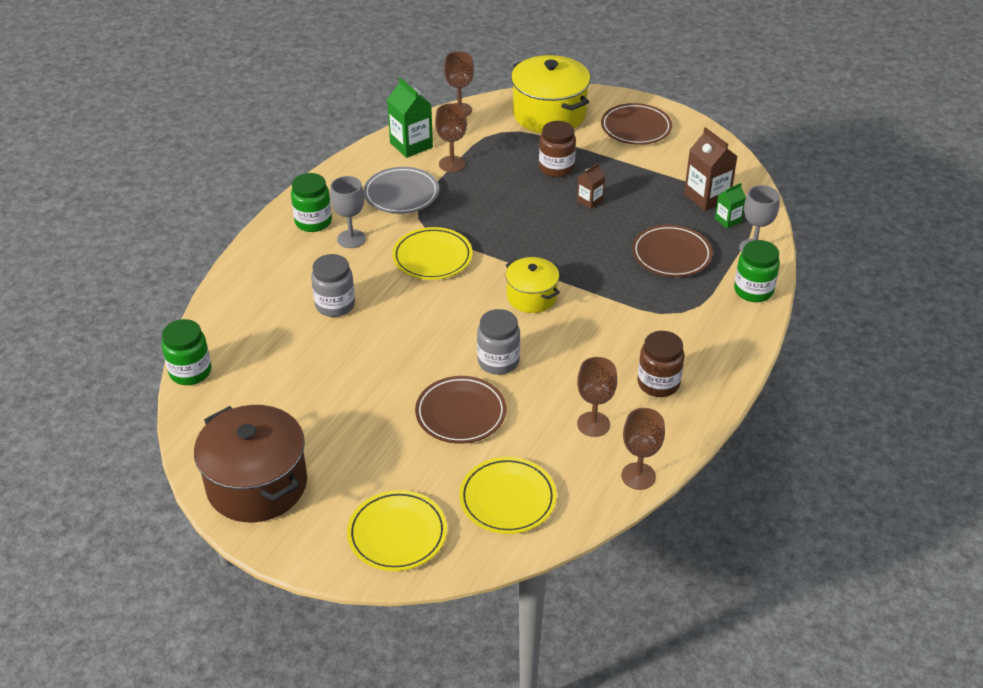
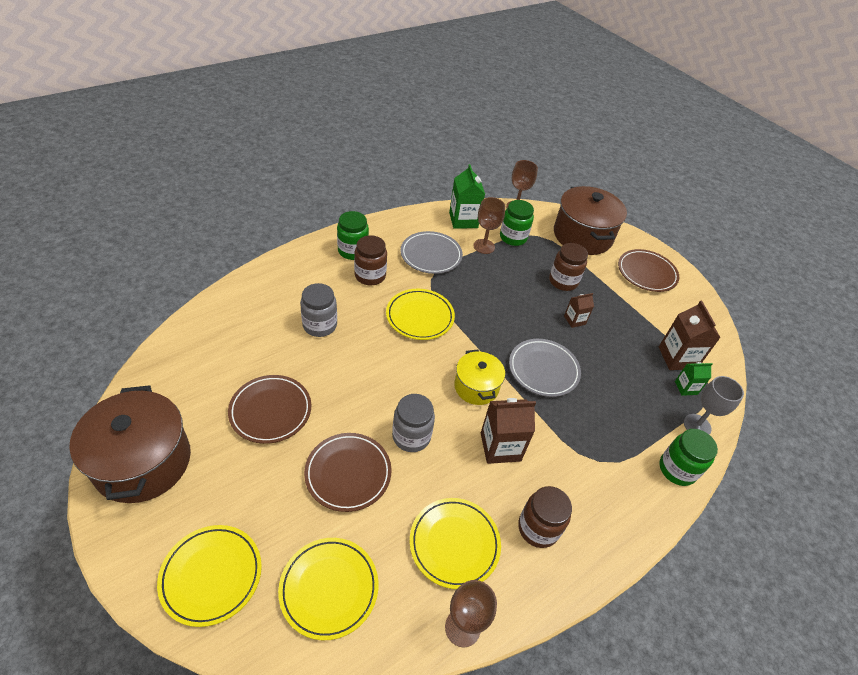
camera: 20 degrees right, 5 degrees up
(190, 372) = (176, 334): green jar -> green jar (513, 237)
(351, 239) = (370, 276): grey goblet -> brown jar
(549, 114) = (582, 236): yellow pot -> brown pot
(586, 257) = (543, 370): none -> grey plate
(586, 336) = (500, 447): none -> brown carton
(593, 424) = (454, 544): brown goblet -> yellow plate
(671, 255) = (618, 399): brown plate -> brown plate (270, 411)

